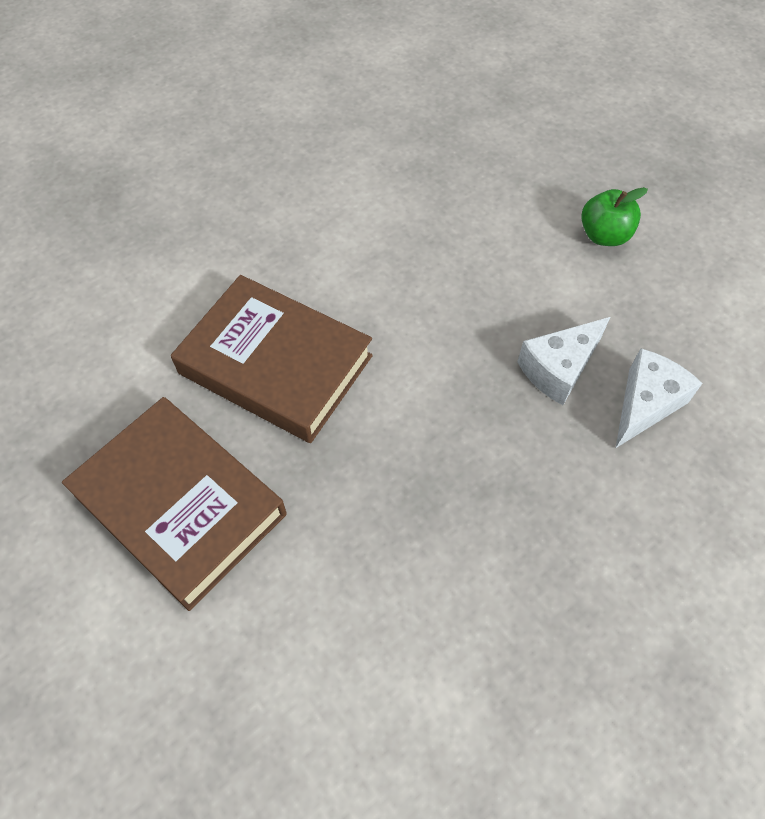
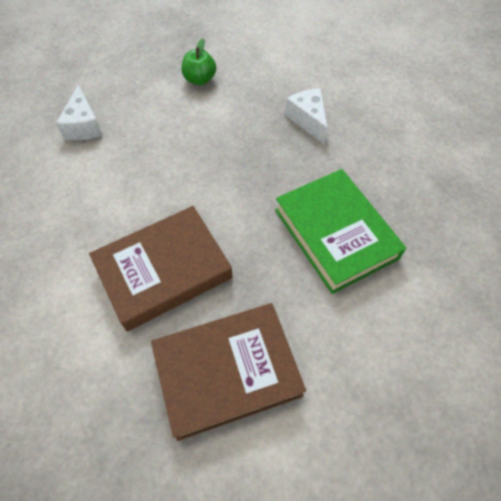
camera: 60 degrees left, 0 degrees up
(461, 539) = (335, 234): none -> green book
(559, 369) = (265, 141): white cheese -> white cheese (84, 125)

